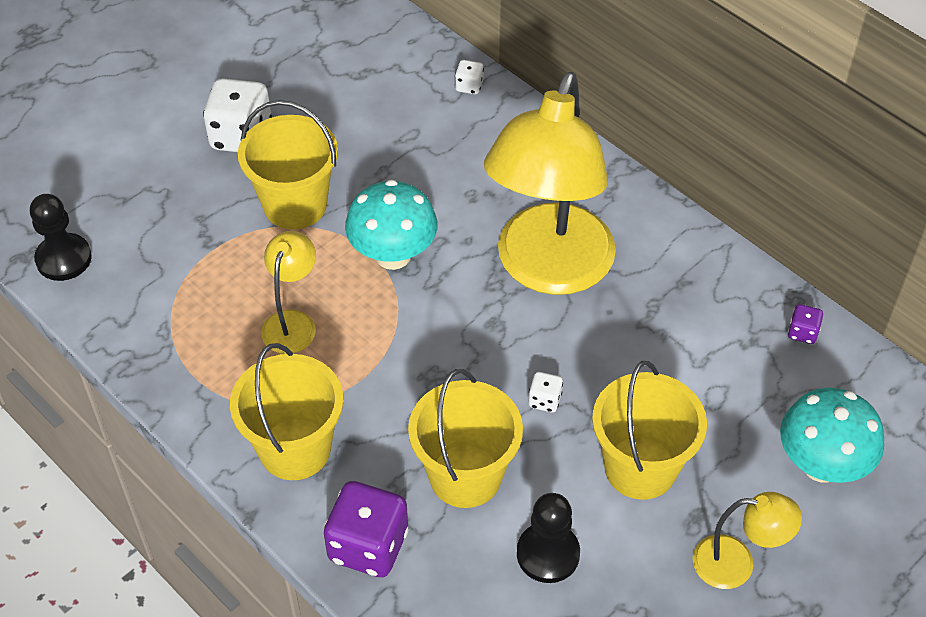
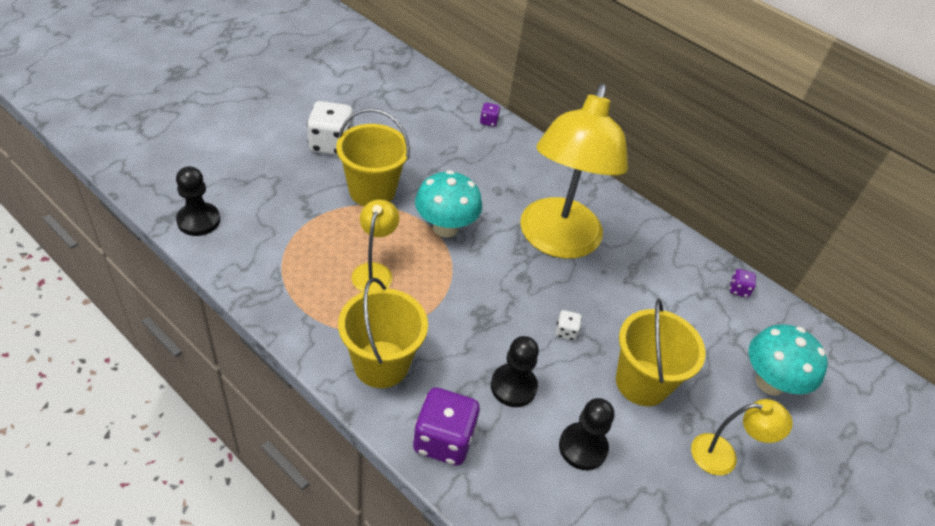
camera: 10 degrees left, 5 degrees down
(465, 476) = (513, 386): yellow bucket -> black pawn
(469, 86) = (488, 121): white dice -> purple dice

